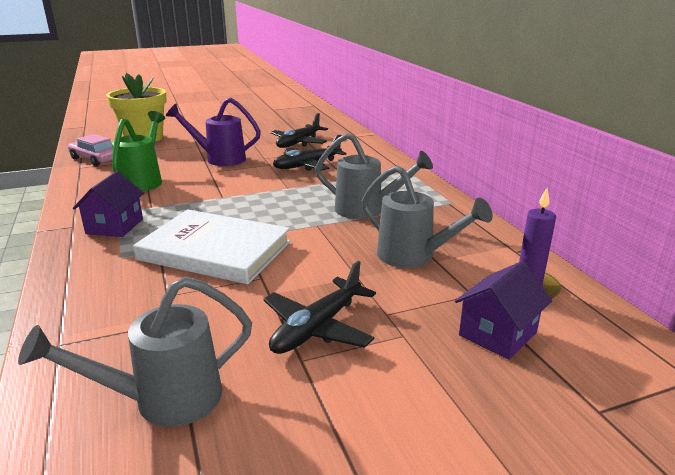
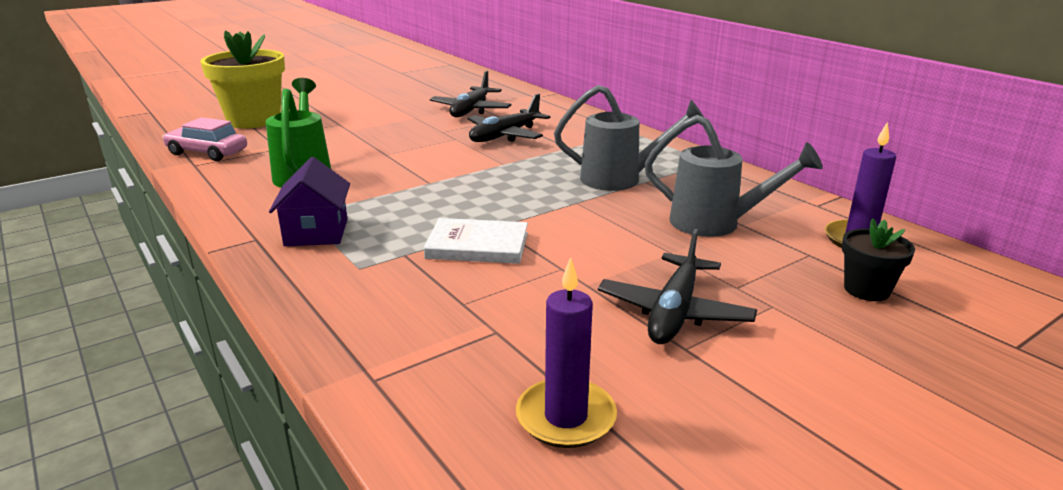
camera: 15 degrees left, 0 degrees up
(163, 400) = (565, 417): grey watering can -> purple candle
(215, 251) = (477, 245): white book -> white book, size x0.58
(219, 159) = (384, 137): purple watering can -> none
(497, 334) = (866, 290): purple house -> black flower pot

